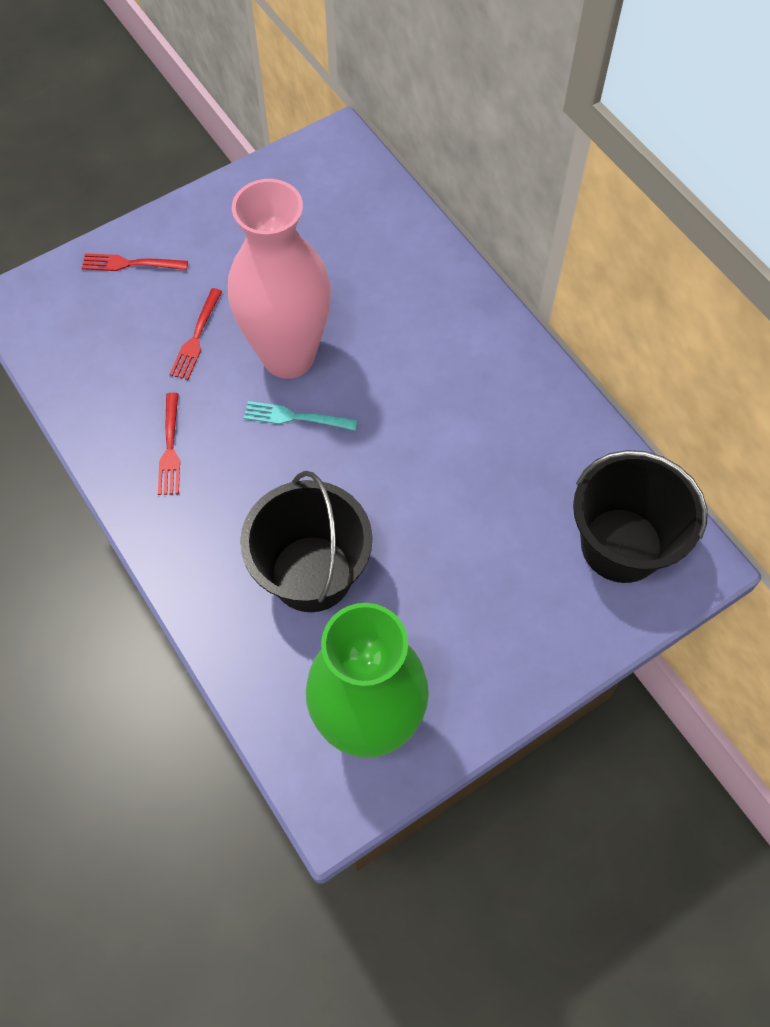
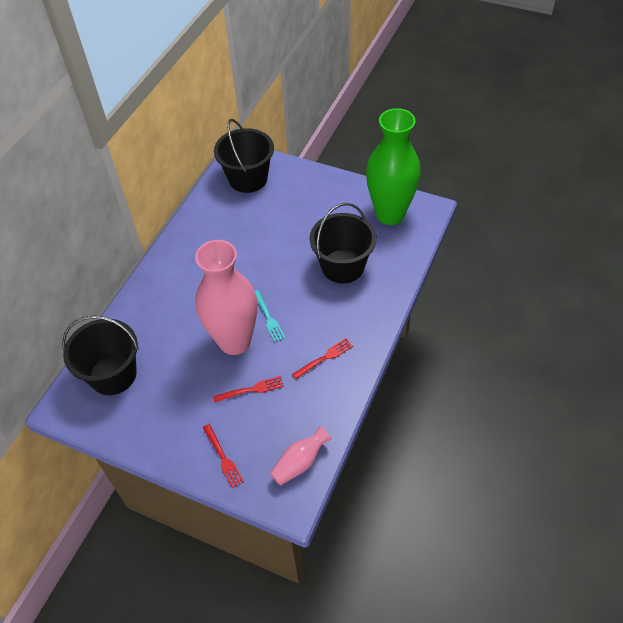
camera: 120 degrees left, 10 degrees down
(52, 336) = (300, 462): none -> pink vase
(345, 206) = (113, 374): none -> black bucket

